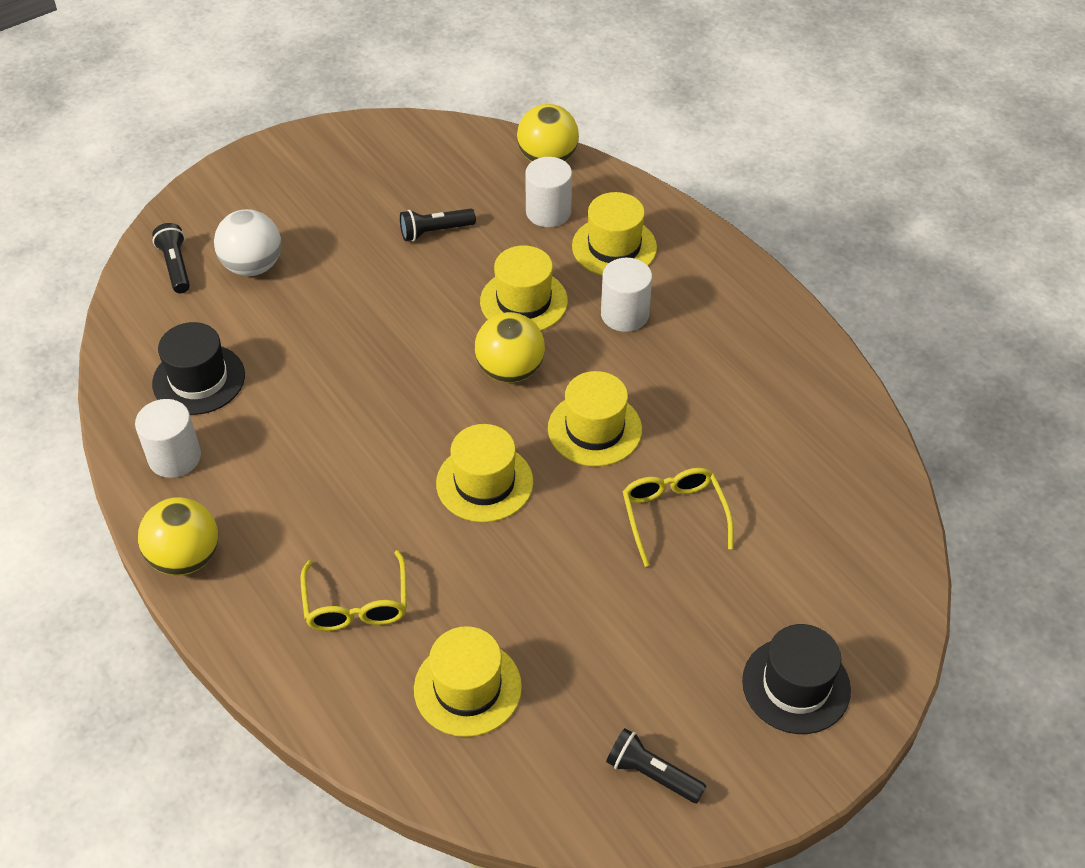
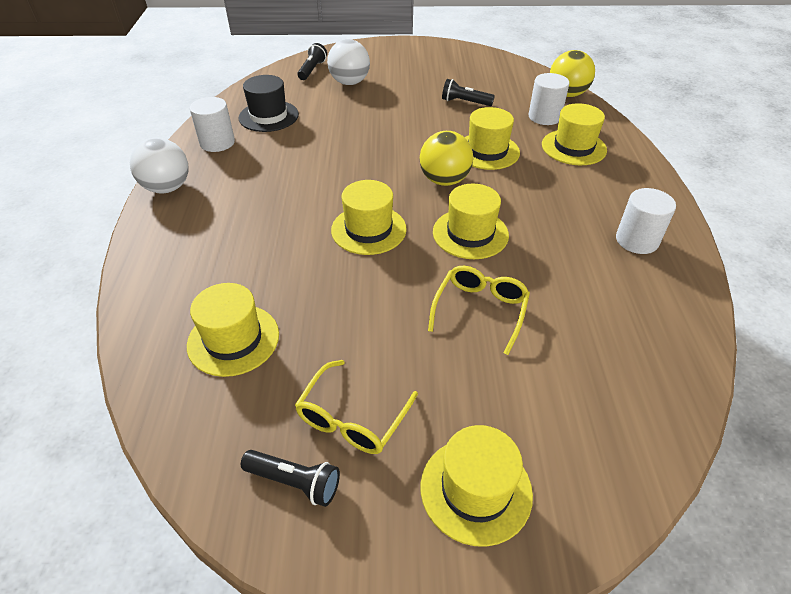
camera: 35 degrees right, 5 degrees down
(185, 558) = (167, 188): yellow ball -> white ball
(356, 604) = (224, 255): yellow glasses -> yellow glasses (352, 418)
(624, 314) = (549, 182): white cylinder -> white cylinder (637, 240)
(652, 774) = (294, 482): black flashlight -> black flashlight turned 135 degrees clockwise
(796, 685) = (476, 489): black hat -> yellow hat

